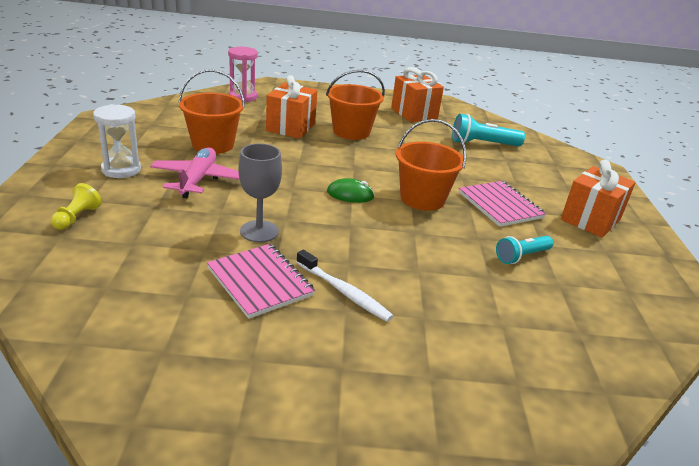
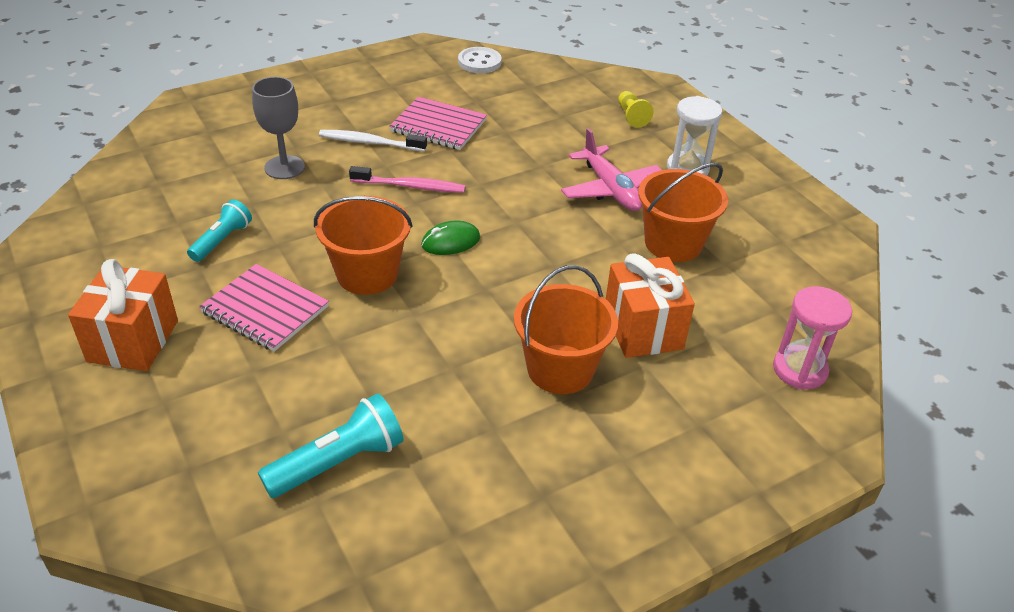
camera: 150 degrees right, 10 degrees up
(102, 350) = (479, 62): none -> white button
(259, 231) = (487, 162): grey goblet -> grey goblet (284, 167)
(343, 238) = (410, 186): none -> pink toothbrush
(414, 113) = (516, 505): orange gift -> none

